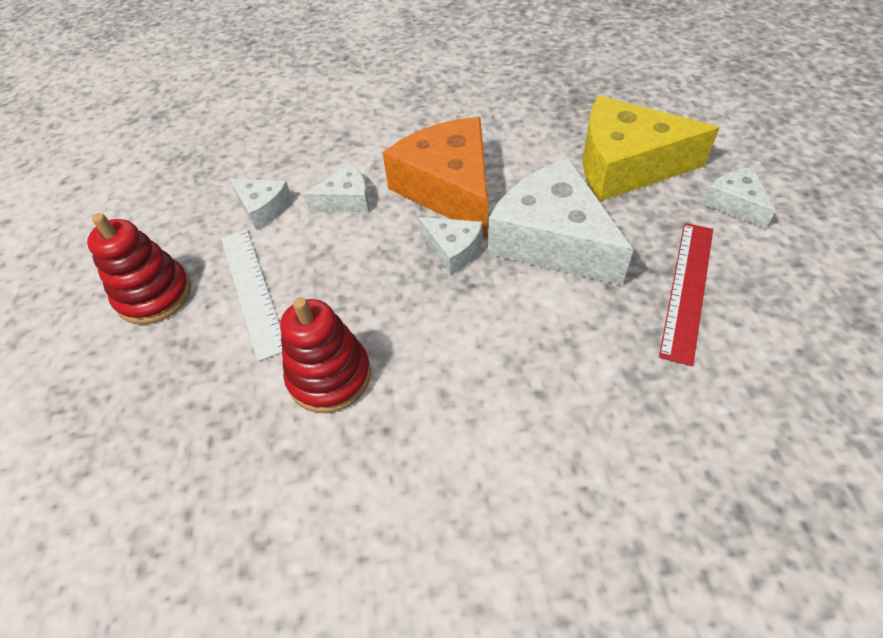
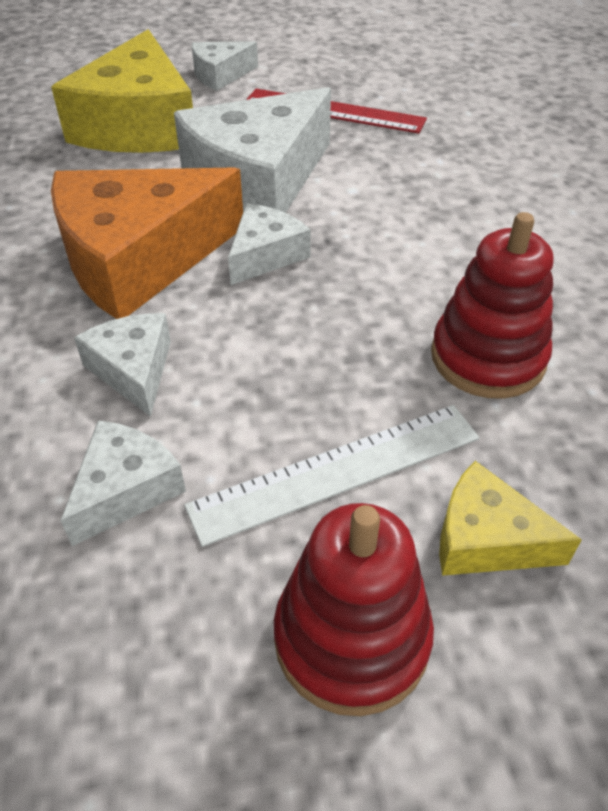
camera: 95 degrees left, 5 degrees down
(187, 356) = (486, 538): none -> yellow cheese

